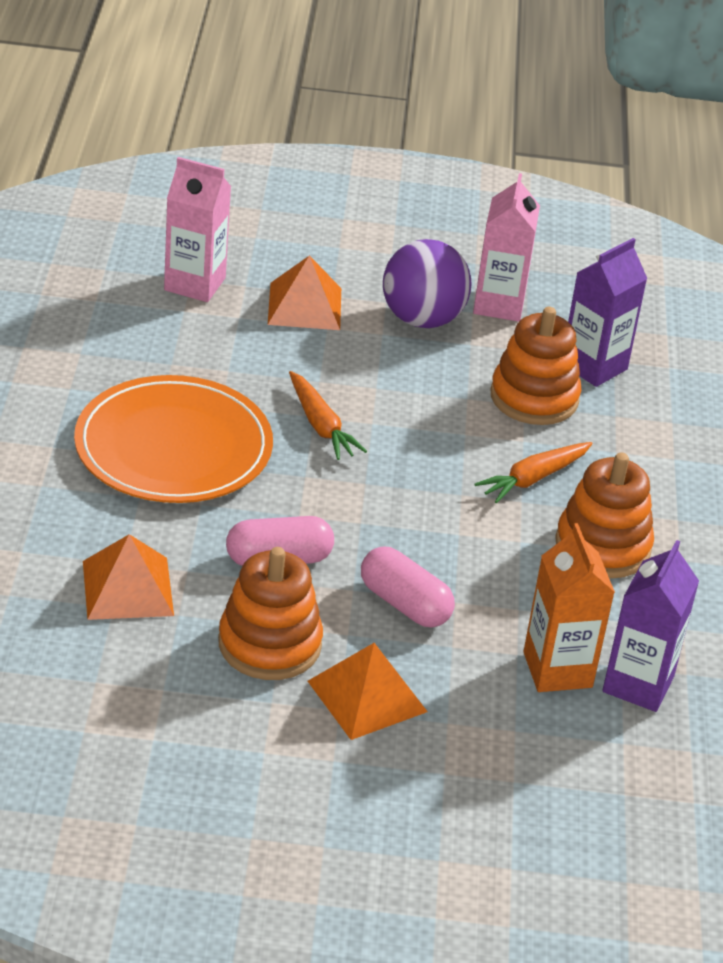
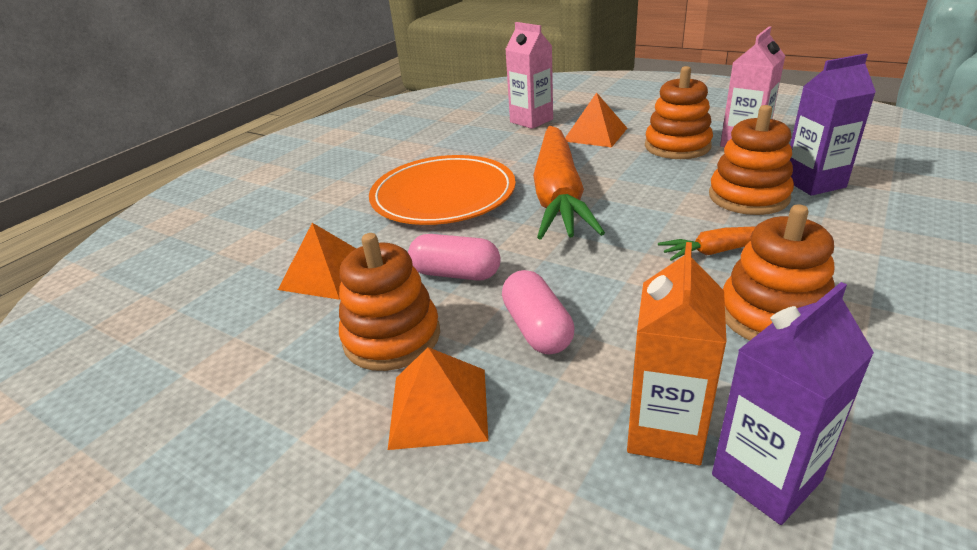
camera: 35 degrees right, 5 degrees down
(320, 425) = (558, 194): orange carrot -> orange carrot, size x2.16
(422, 319) = (677, 146): purple ball -> orange stacking toy

